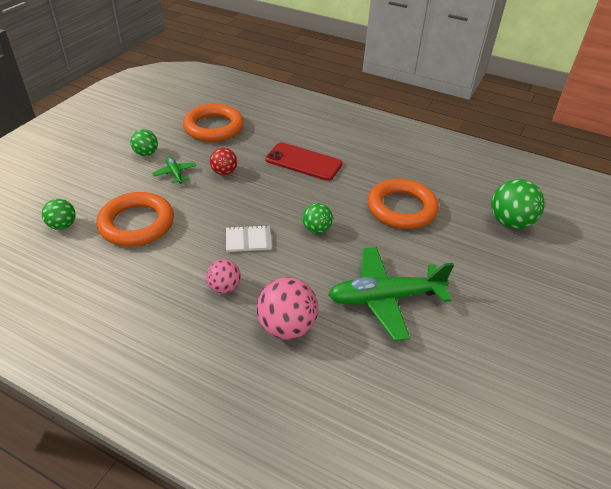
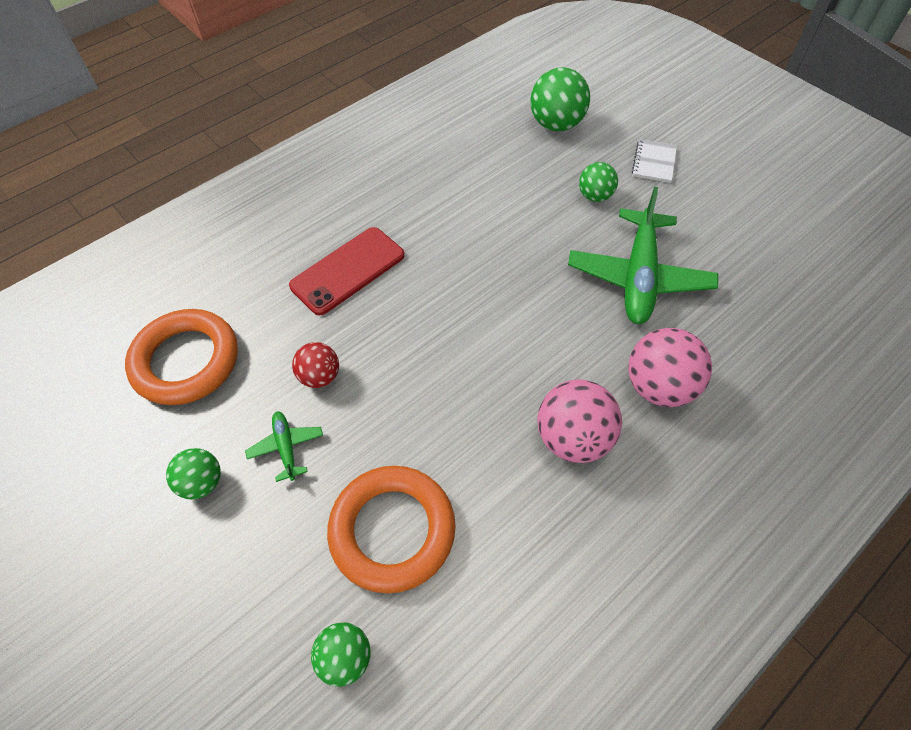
camera: 65 degrees left, 15 degrees up
(175, 173) = (286, 447): green plane -> green plane turned 75 degrees clockwise
(224, 287) = (573, 438): pink ball -> pink ball, size x1.66
(248, 240) = (489, 385): white notebook -> white notebook (654, 162)
(316, 229) = (498, 302): green ball -> green ball (595, 196)
(401, 208) = (494, 204): orange ring -> none

